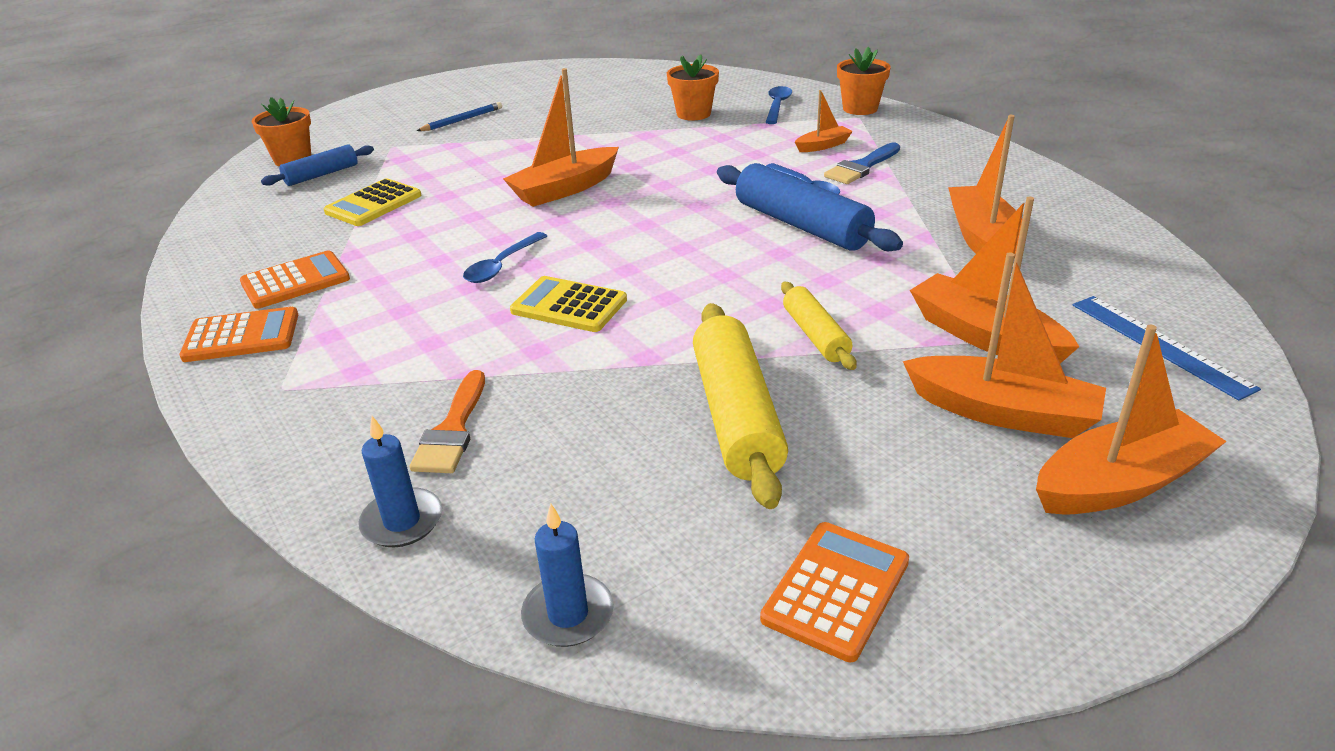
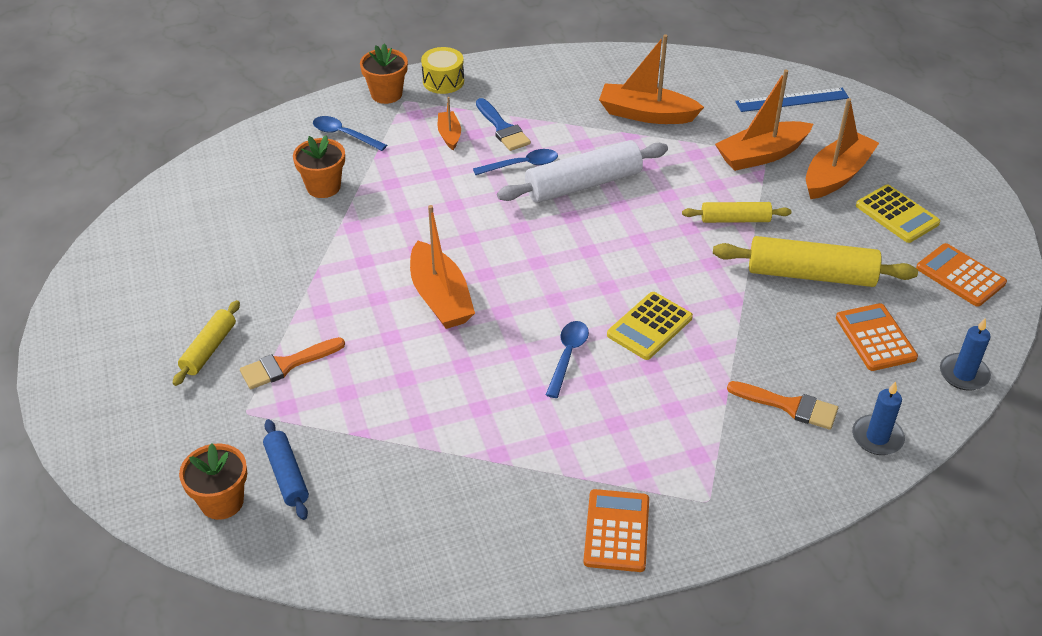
camera: 75 degrees left, 10 degrees up
(295, 281) = (531, 495): orange calculator -> orange calculator (875, 338)
(373, 204) = (392, 434): yellow calculator -> yellow calculator (897, 214)
(451, 148) = (286, 365): none -> orange brush
(462, 120) = (209, 349): blue pencil -> yellow rolling pin
(501, 265) = (567, 356): blue spoon -> blue spoon turned 120 degrees counterclockwise
(801, 225) = (583, 184): blue rolling pin -> white rolling pin
(912, 126) = (443, 81): none -> yellow drum
(1119, 483) = (902, 161): orange boat -> none

